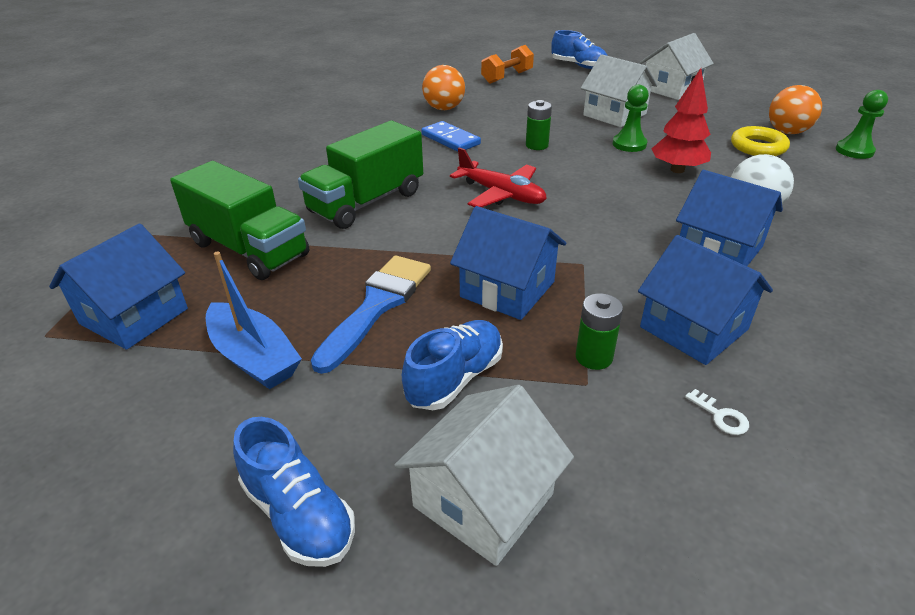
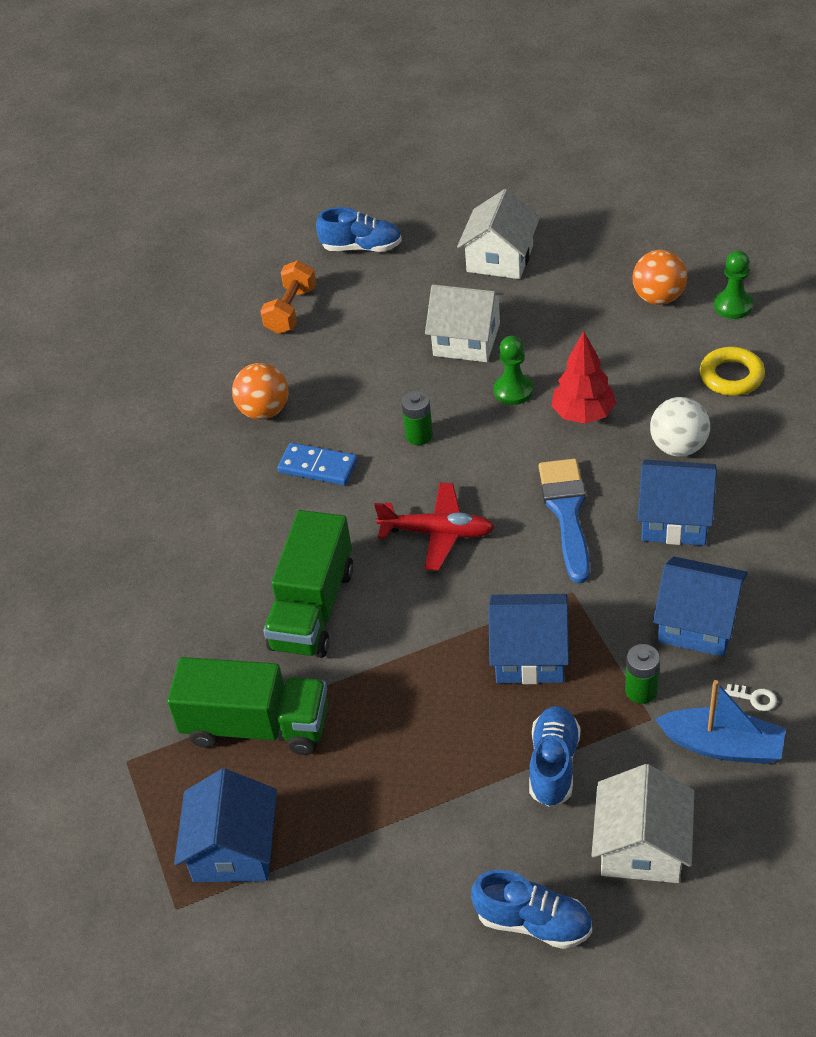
camera: 25 degrees left, 10 degrees up
(254, 357) = (381, 830): blue boat -> blue boat (722, 746)
(377, 306) = (435, 728): blue brush -> blue brush (567, 513)
(758, 147) = (641, 338): yellow ring -> yellow ring (731, 376)

